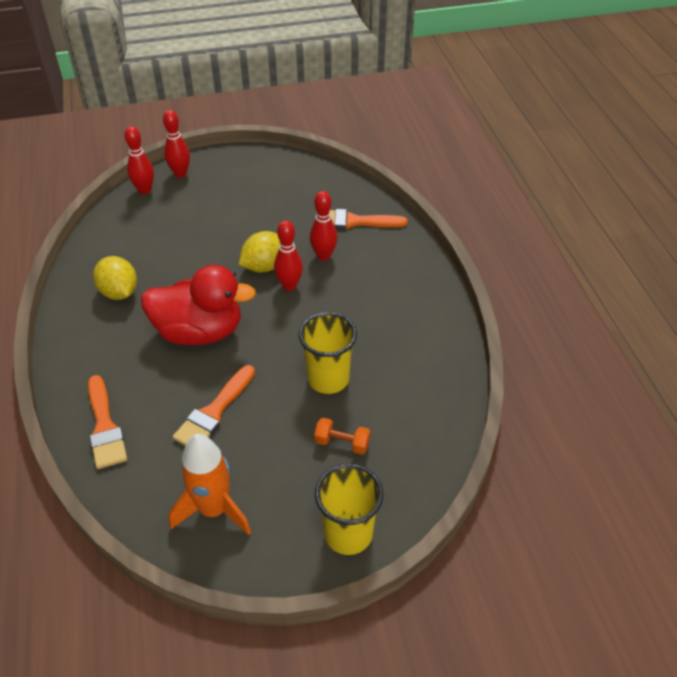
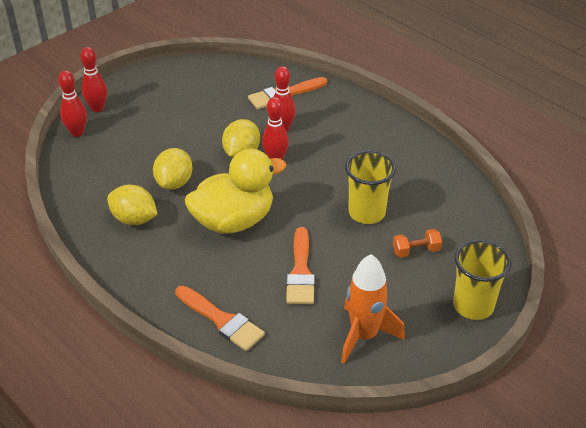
camera: 30 degrees left, 5 degrees down
(182, 271) = (174, 183): none -> yellow lemon
(200, 331) = (233, 221): red duck -> yellow duck

